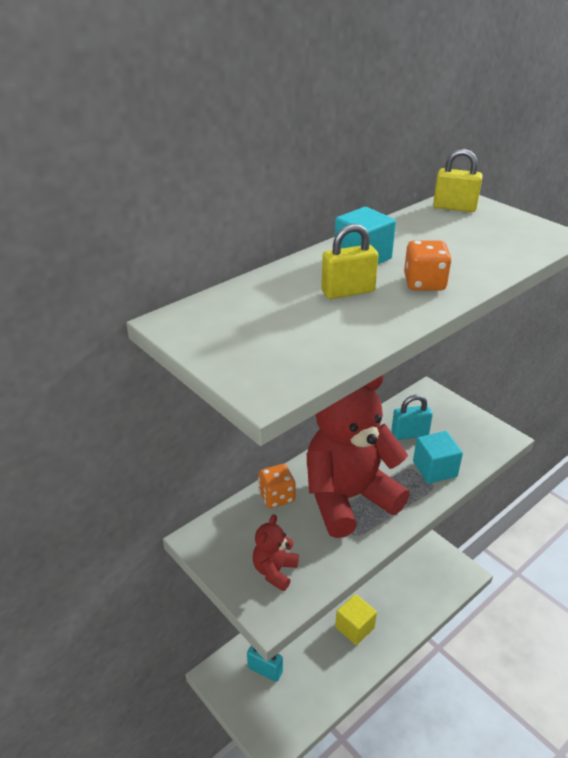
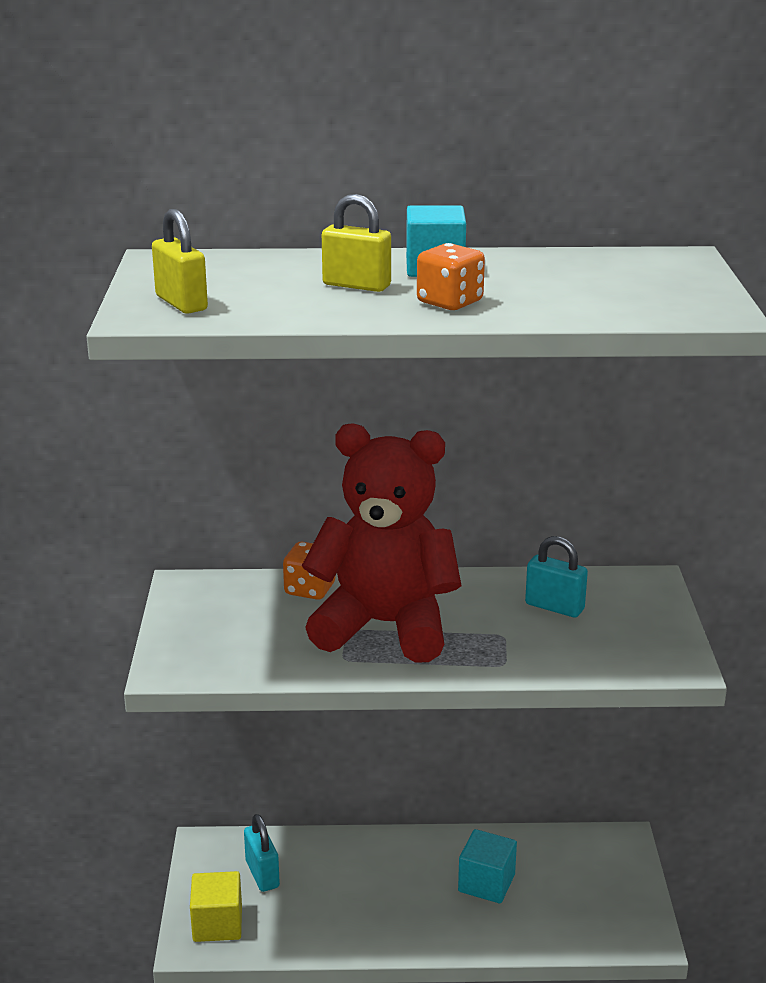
camera: 40 degrees right, 10 degrees down
(275, 571) = (218, 642): red teddy bear -> none
(354, 627) = (416, 900): yellow cube -> yellow cube (217, 924)
(434, 469) = (532, 650): turquoise cube -> turquoise cube (486, 883)
(454, 207) = (653, 260): yellow padlock -> yellow padlock (181, 303)

